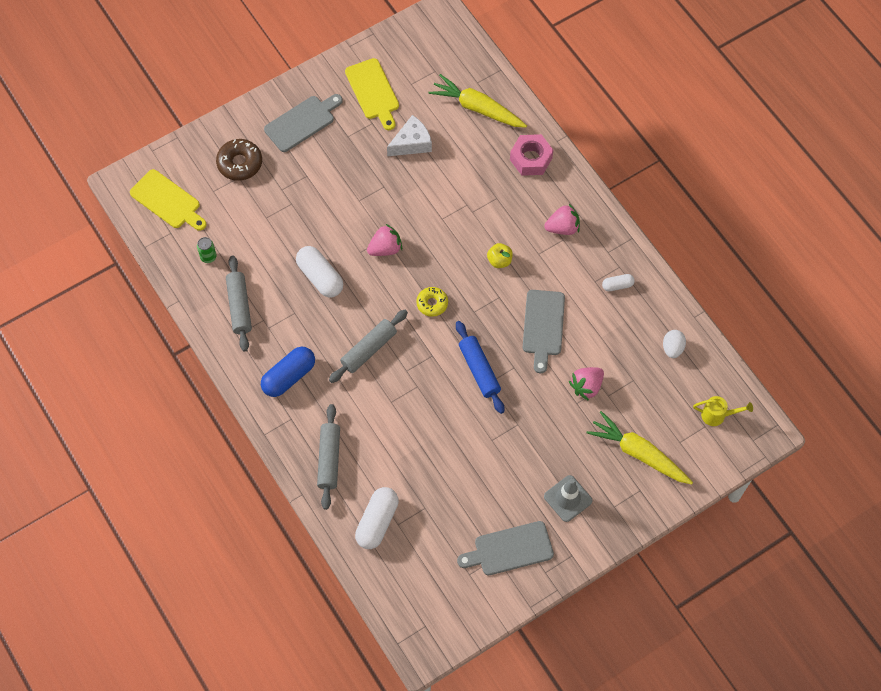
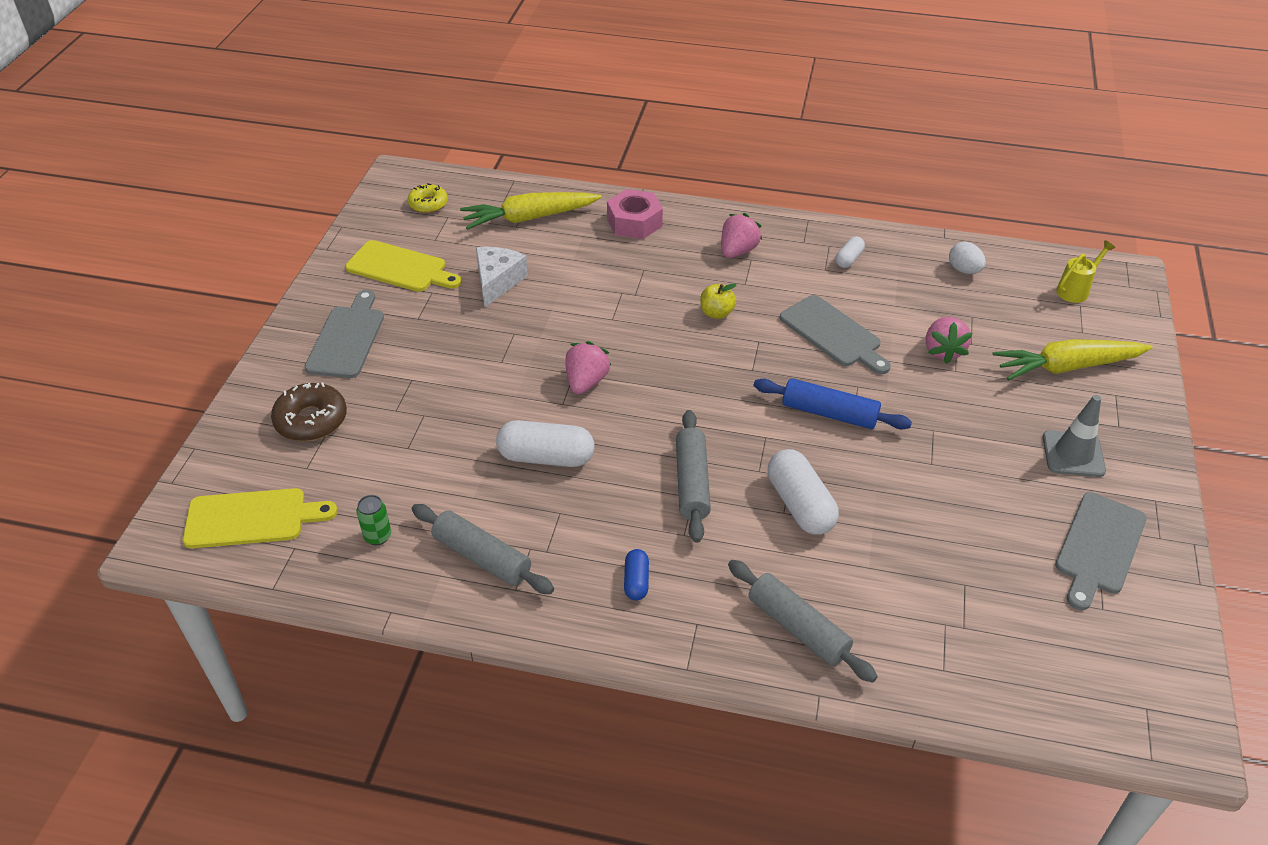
camera: 45 degrees left, 20 degrees down
(289, 376) = (636, 581): blue capsule -> blue capsule, size x0.53
(377, 522) = (940, 645): white capsule -> white capsule (800, 505)
(432, 303) = (701, 393): yellow donut -> yellow donut (428, 204)

